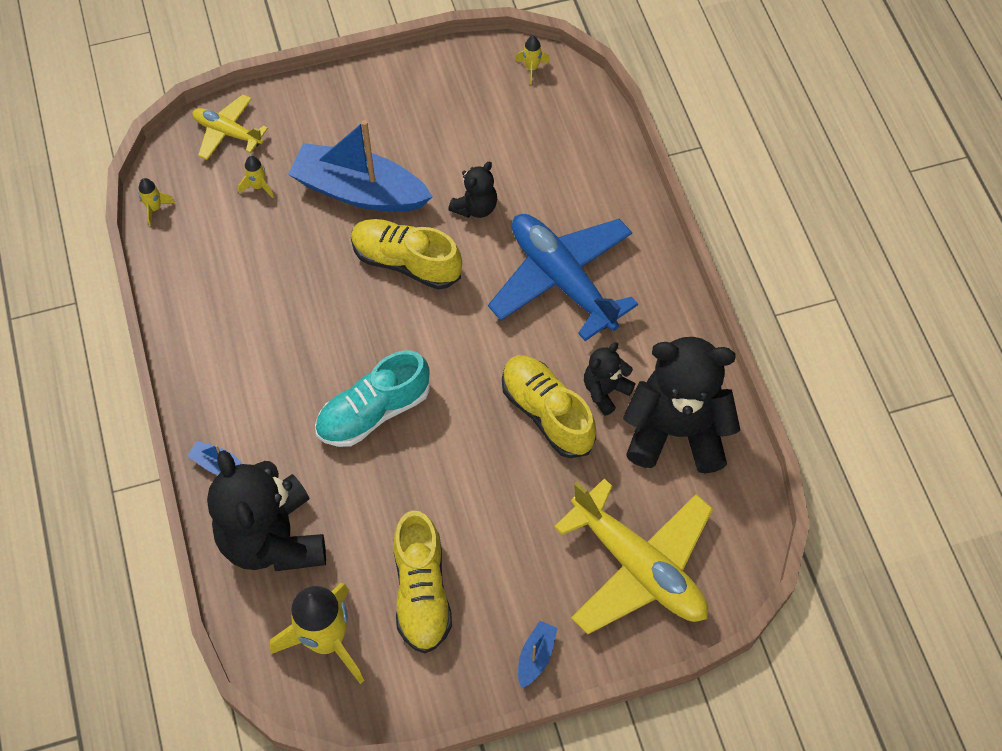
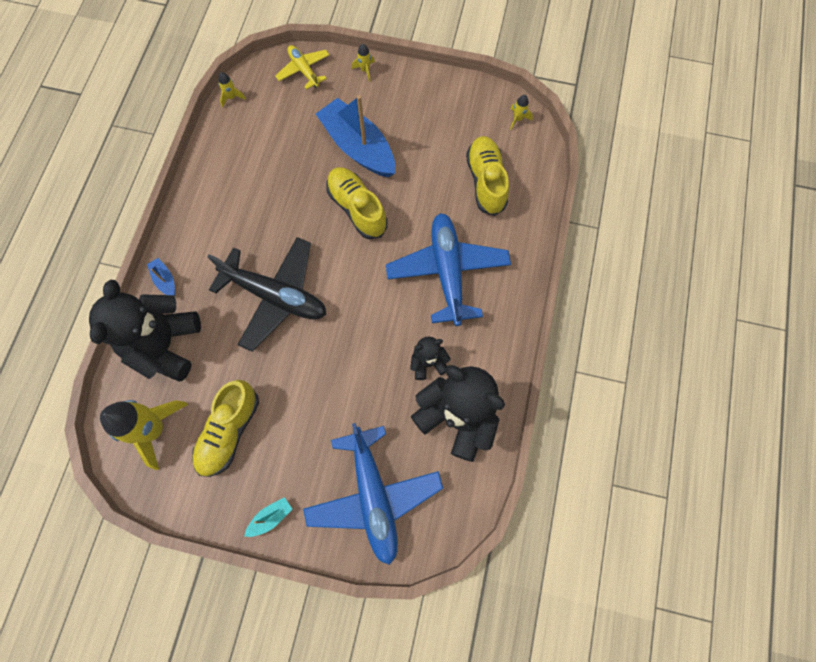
camera: 30 degrees right, 10 degrees up
(258, 186) = (300, 114): yellow rocket -> yellow rocket (365, 70)
(373, 412) = (275, 296): turquoise shoe -> black plane
(475, 207) = (423, 194): black teddy bear -> none
(536, 656) = (270, 517): blue boat -> turquoise boat
(547, 413) = (381, 357): yellow shoe -> yellow shoe (486, 181)
(638, 566) = (373, 496): yellow plane -> blue plane

